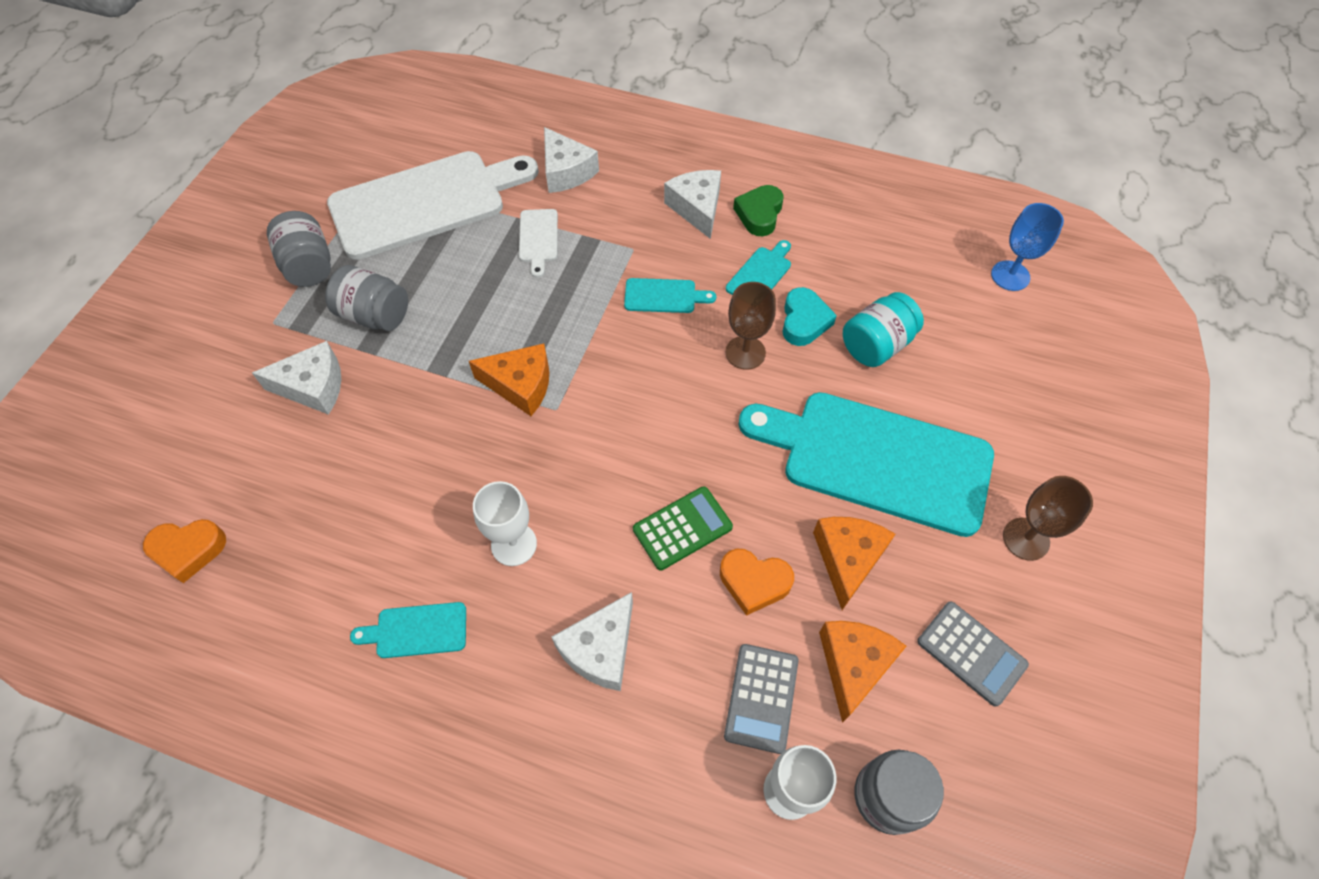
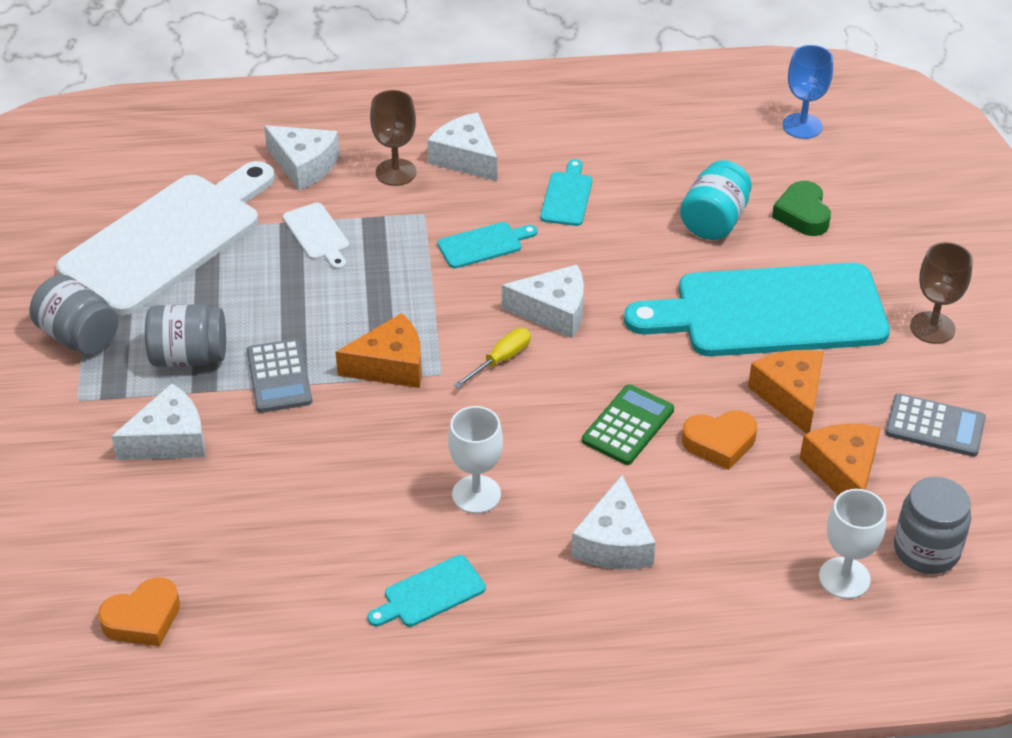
camera: 25 degrees left, 15 degrees down
(613, 415) = (501, 360): none -> yellow screwdriver
(684, 384) = (553, 311): none -> white cheese
(745, 352) = (595, 267): brown goblet -> brown goblet (396, 172)
(759, 214) = (532, 145): green heart -> green heart (802, 214)
(761, 698) = (779, 523): grey calculator -> grey calculator (279, 377)
(804, 321) = (634, 223): turquoise heart -> none

